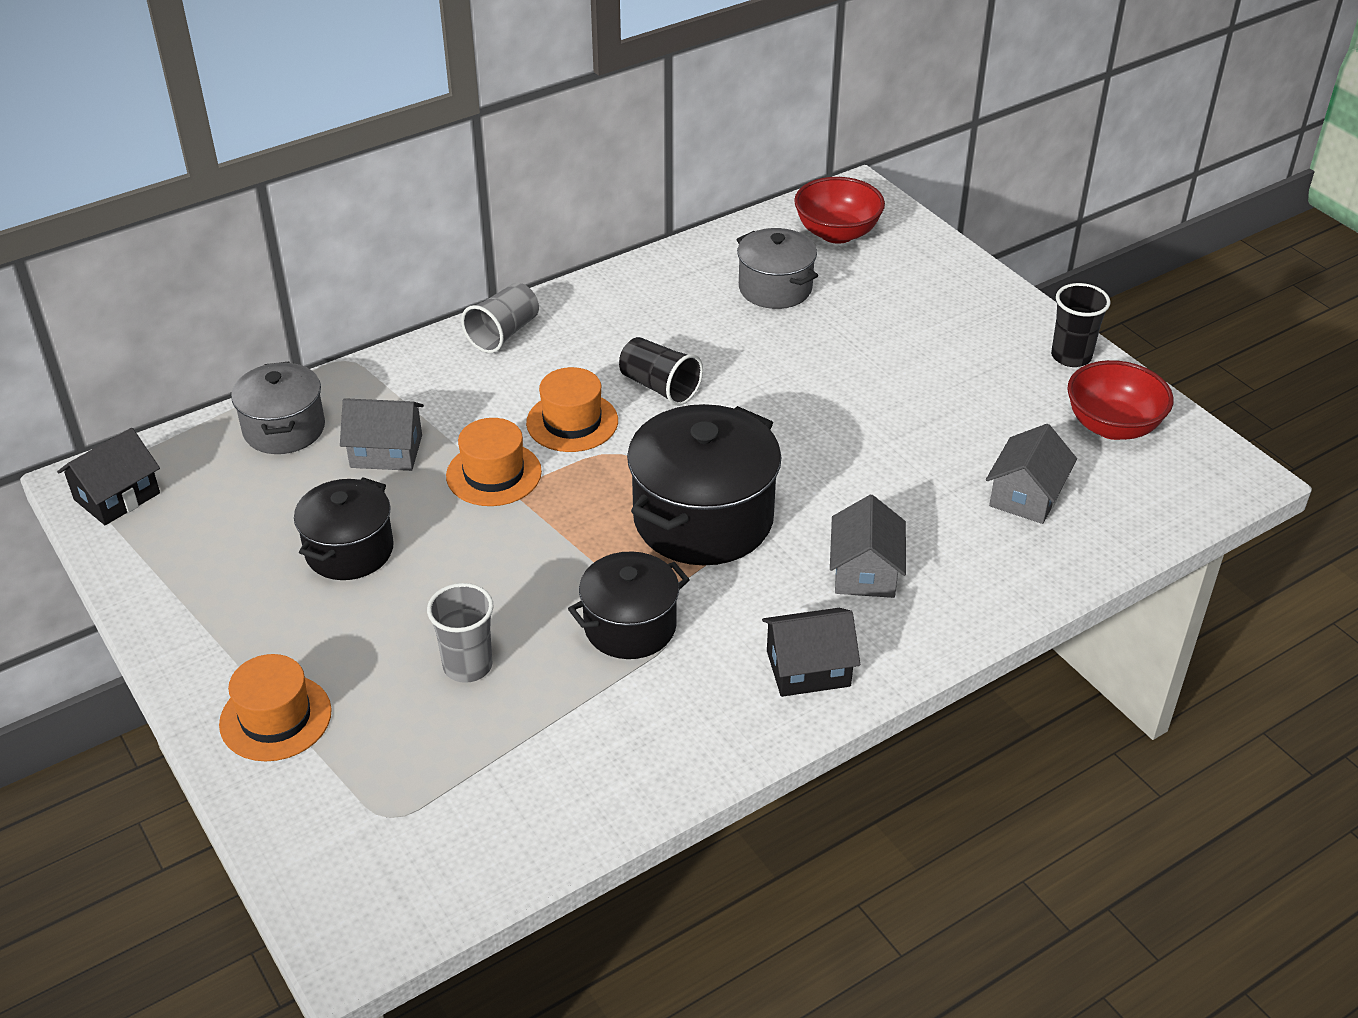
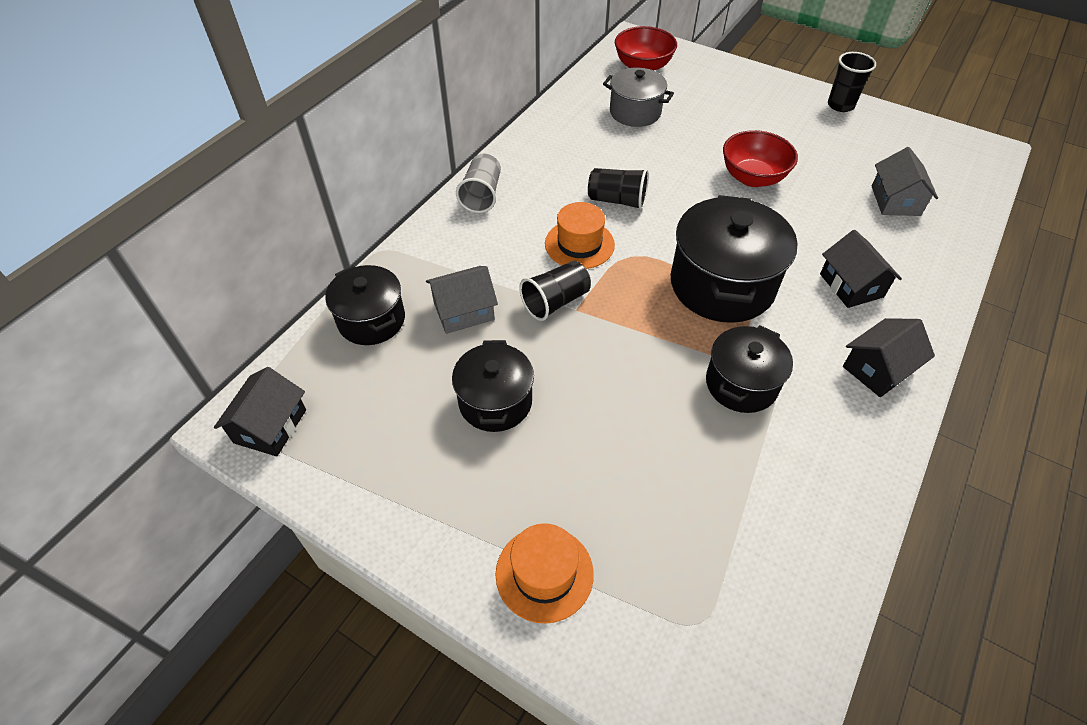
camera: 25 degrees left, 10 degrees up
(284, 429) = (371, 320): grey pot -> black pot
(468, 666) = (656, 463): grey cup -> none
(494, 474) = (555, 301): orange hat -> black cup
(865, 571) = (851, 285): grey house -> black house
(1112, 426) = (900, 141): red bowl -> red bowl (752, 178)

